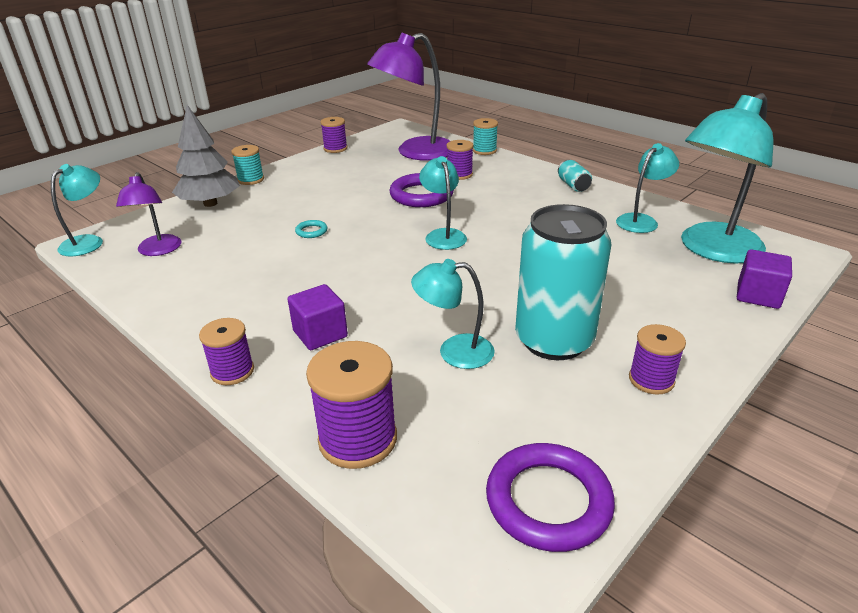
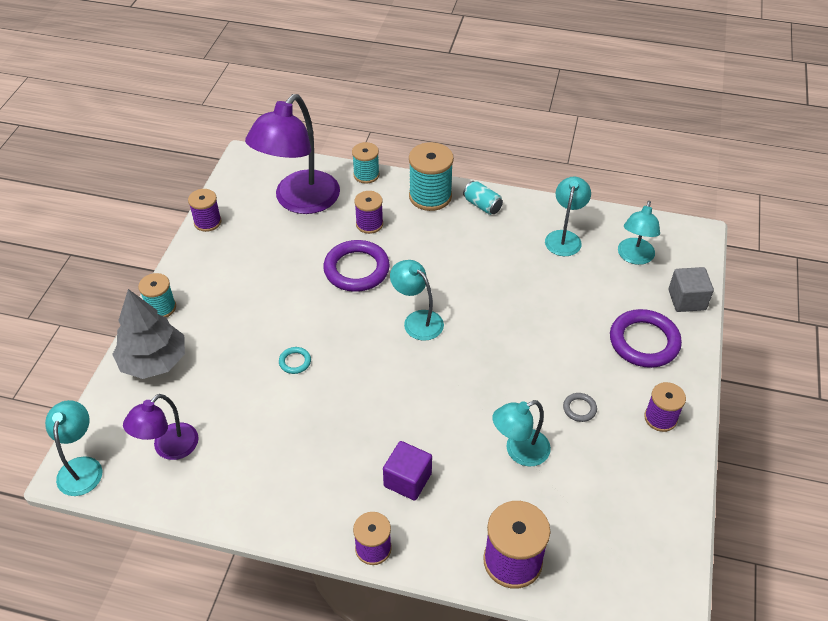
camera: 30 degrees left, 15 degrees up
(158, 250) = (169, 448): purple lamp -> purple lamp turned 75 degrees clockwise
(529, 171) = (430, 196): none -> turquoise spool
(548, 501) = (655, 547): purple ring -> purple ring (644, 342)
(554, 340) = (579, 409): turquoise can -> grey ring
(712, 250) = (634, 257): turquoise lamp -> turquoise lamp, size x0.55
(758, 295) = (687, 300): purple cube -> grey cube

